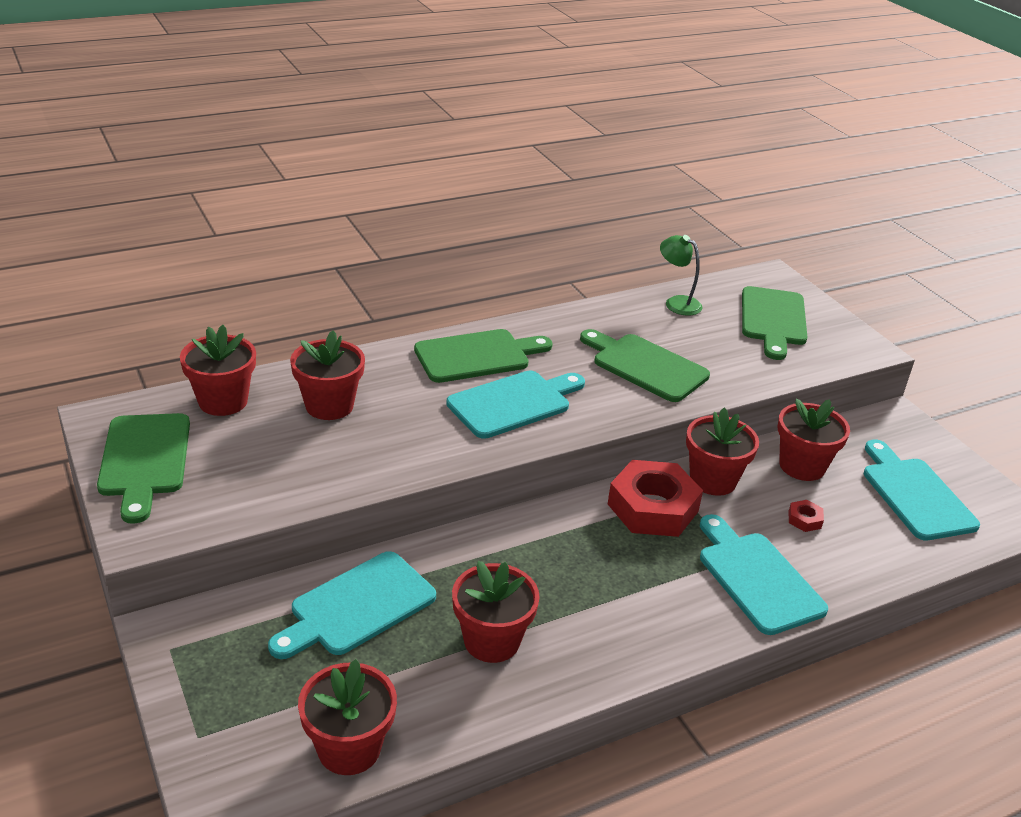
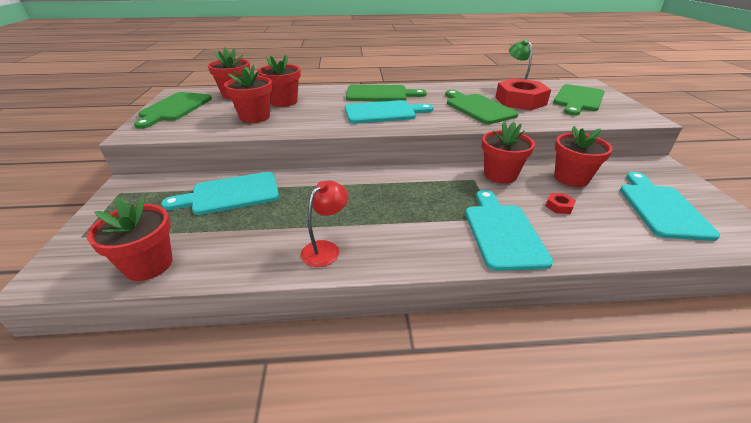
camera: 25 degrees right, 0 degrees up
(492, 641) = (290, 227): red flower pot -> red flower pot (255, 117)
(562, 660) = (326, 249): none -> red lamp
(653, 507) = (449, 181): red nut -> red nut (520, 101)

